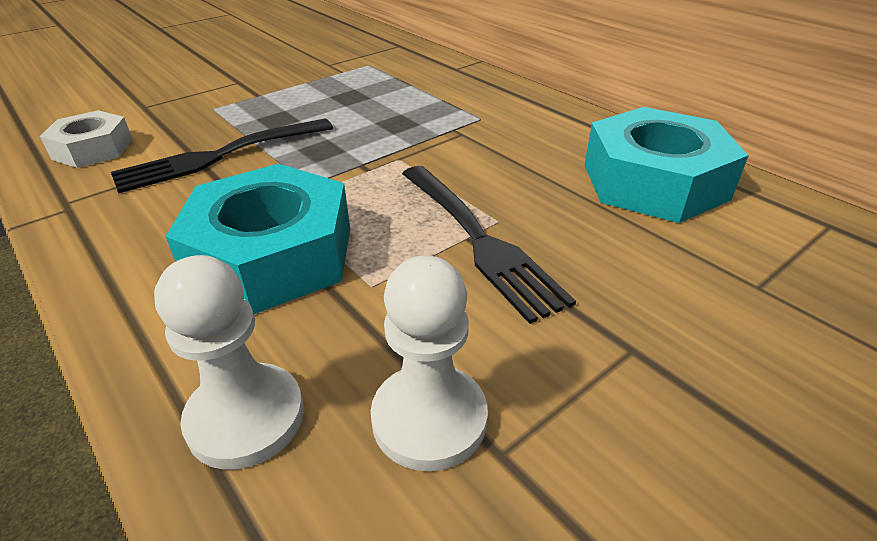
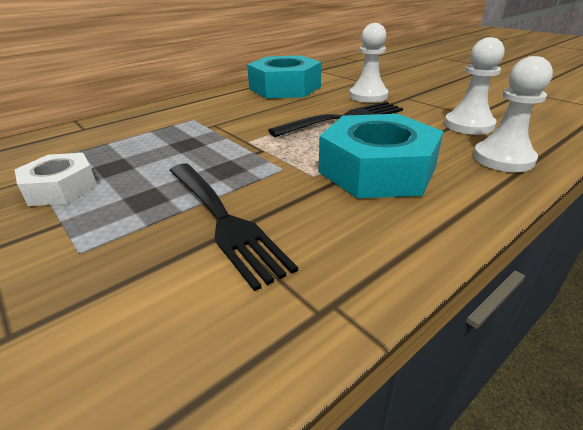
camera: 90 degrees left, 5 degrees down
(93, 149) = (166, 343): white nut -> white nut (61, 188)
(626, 284) = (368, 96): none -> white pawn

